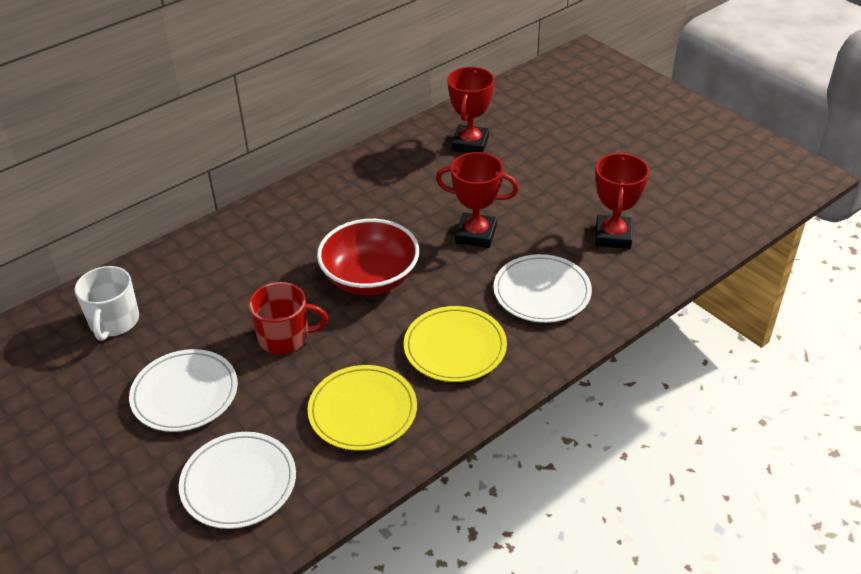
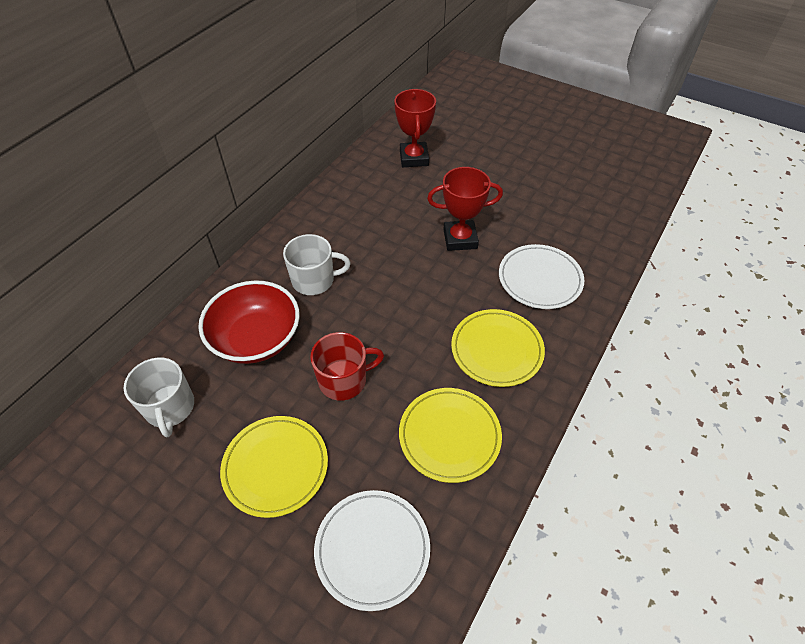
camera: 20 degrees left, 10 degrees up
(185, 393) = (275, 467): white plate -> yellow plate
(302, 241) = (314, 280): none -> white mug
(370, 278) = (391, 301): red bowl -> red bowl (256, 338)
(613, 236) = (568, 216): red trophy -> none

